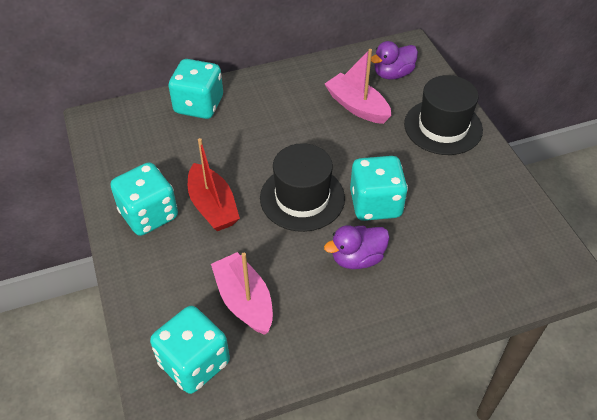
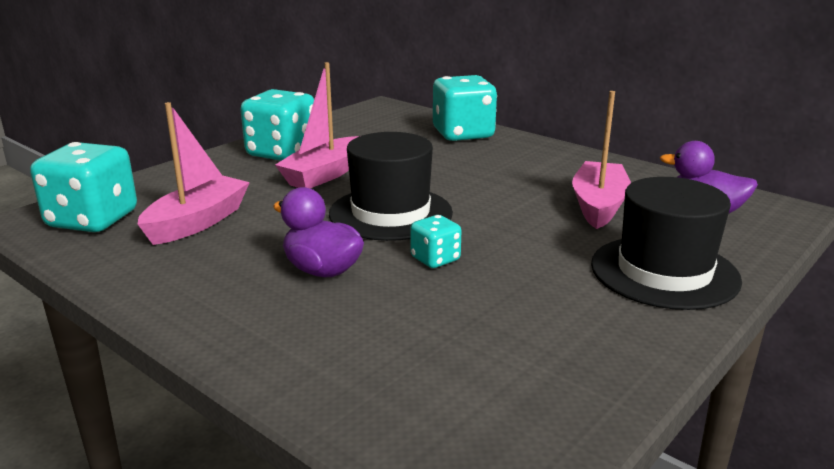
camera: 60 degrees right, 25 degrees down
(213, 206) = (324, 174): red boat -> pink boat
(375, 204) = (435, 259): turquoise dice -> turquoise dice, size x0.51

